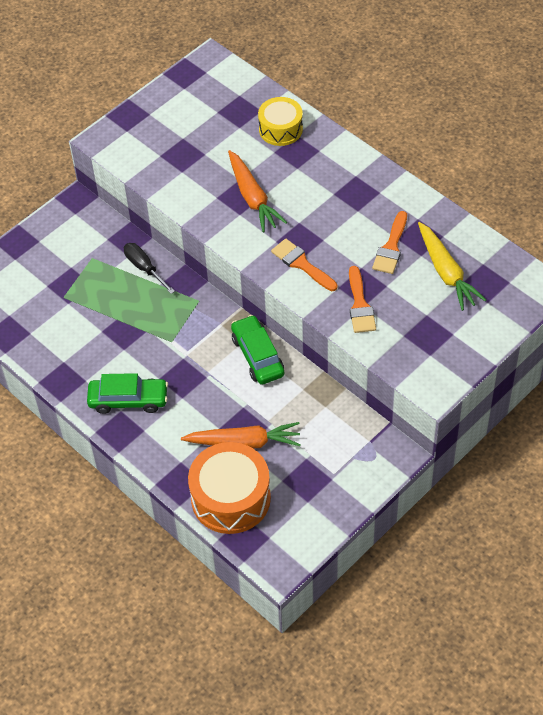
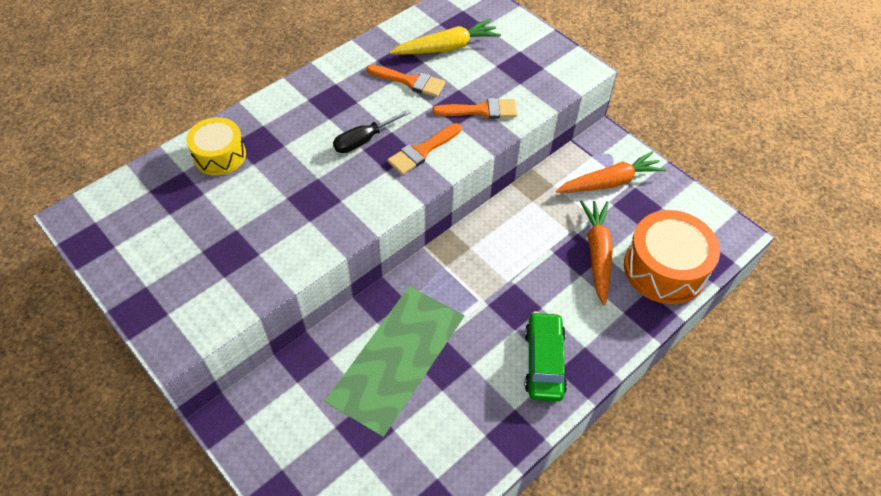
camera: 90 degrees left, 0 degrees up
(144, 268) = (352, 340): black screwdriver -> black screwdriver (364, 140)
(252, 197) = (318, 187): orange carrot -> orange carrot (609, 182)
(257, 356) = (489, 236): green car -> none

